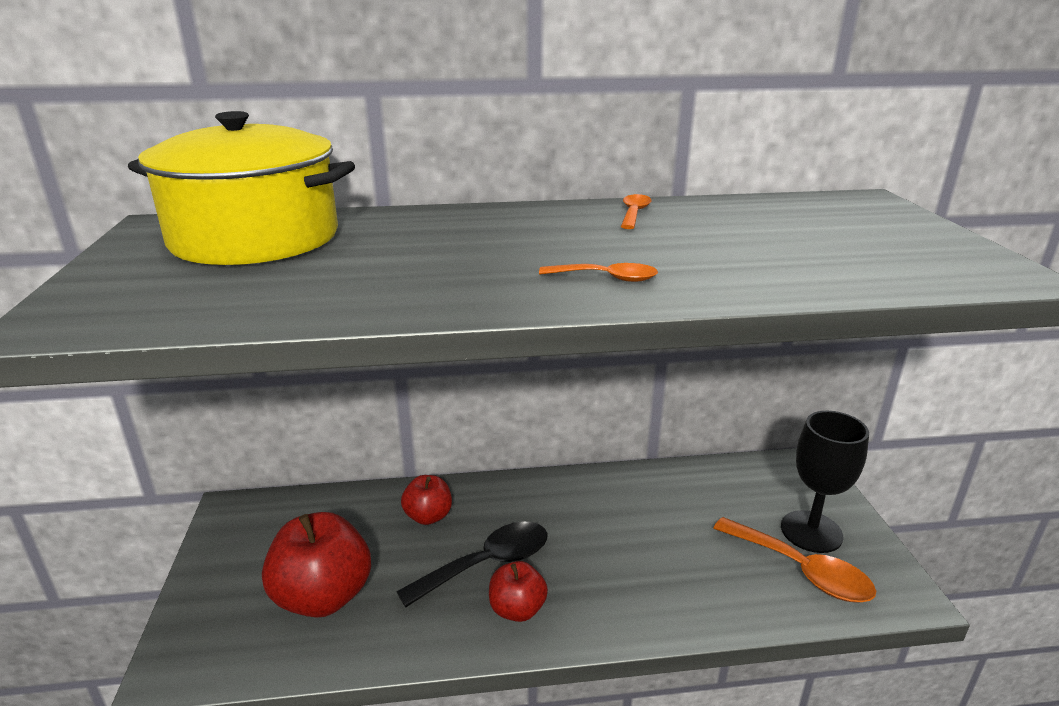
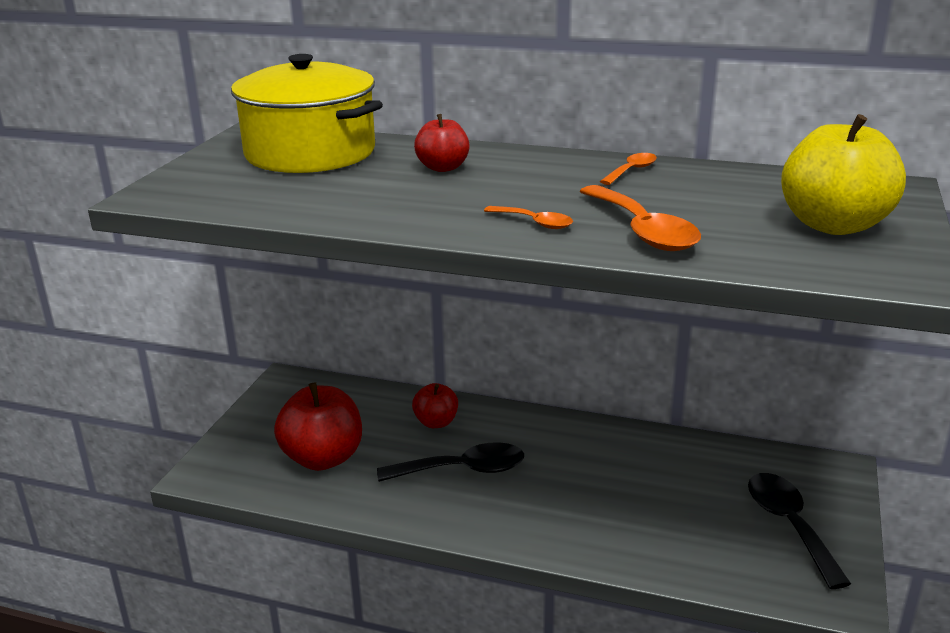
camera: 25 degrees right, 0 degrees up
(517, 609) = (466, 508): red apple -> red apple (443, 168)
(801, 570) = (749, 552): orange spoon -> orange spoon (643, 231)
(811, 531) = (789, 525): black goblet -> black spoon
(878, 237) = (834, 225): none -> yellow apple

